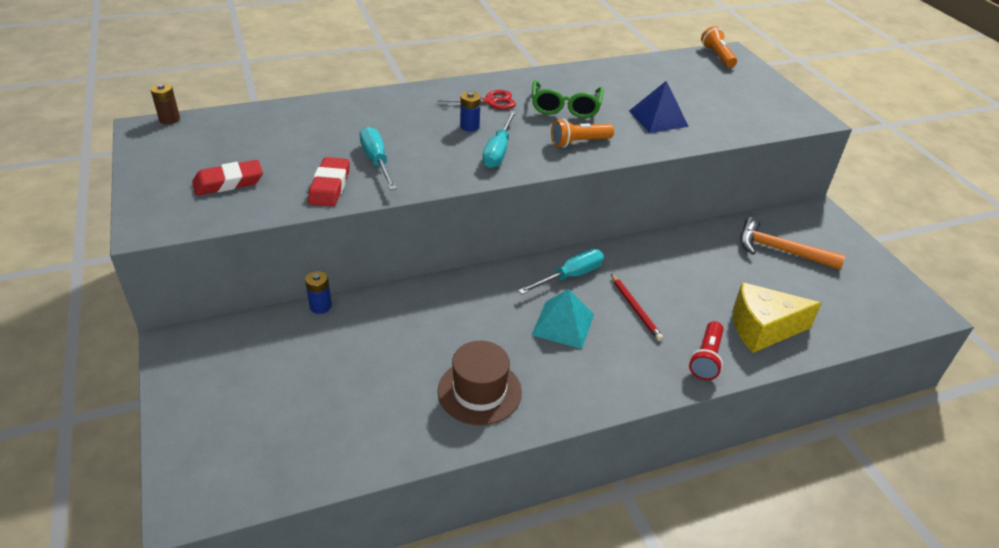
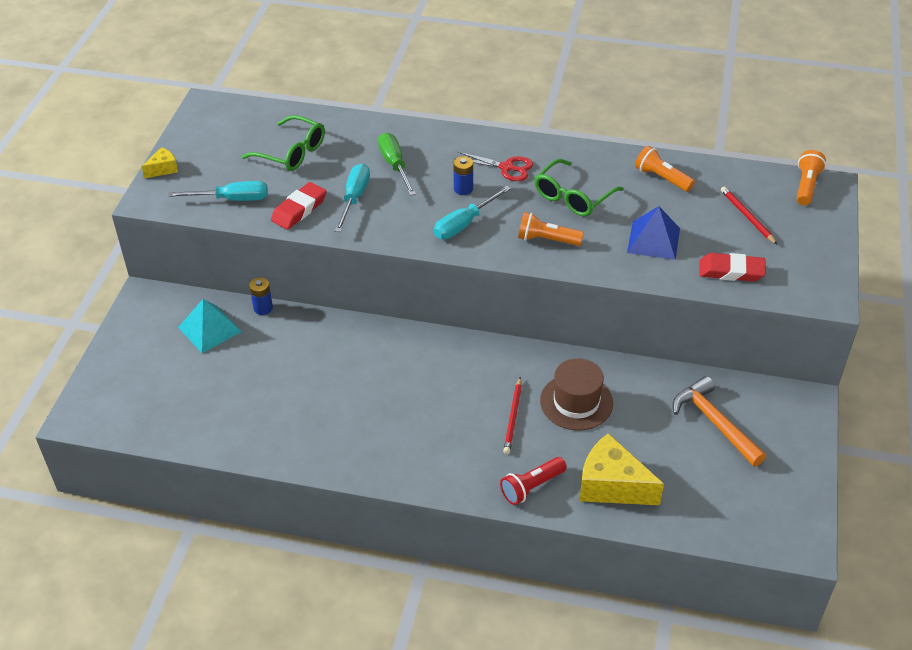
camera: 35 degrees right, 5 degrees up
(142, 195) = (163, 169): none -> yellow cheese
(169, 119) = (229, 101): brown battery -> none
(228, 182) = (229, 179): red eraser -> red eraser (731, 271)
(277, 142) = (292, 152): none -> green glasses
(390, 126) = (395, 165): none -> green screwdriver
(479, 391) = (324, 428): brown hat -> brown hat (576, 402)
(563, 324) = (437, 404): turquoise pyramid -> turquoise pyramid (209, 329)
(570, 276) = (484, 364): turquoise screwdriver -> turquoise screwdriver (232, 199)
(617, 77) = (662, 178): none -> orange flashlight
(703, 85) = (747, 216): none -> red pencil

